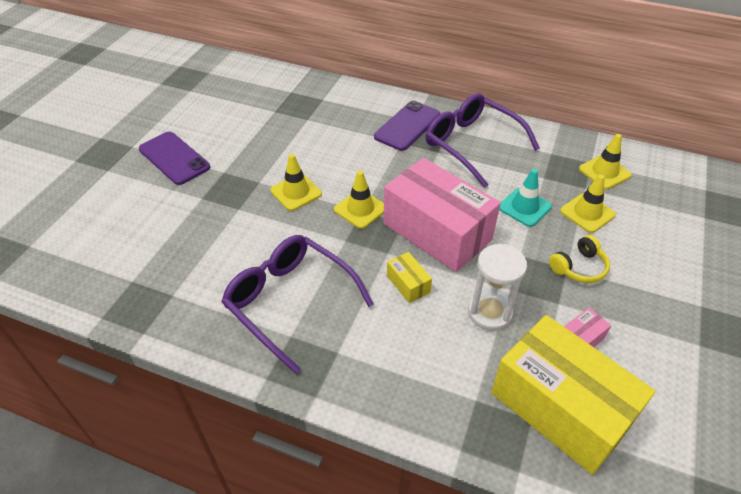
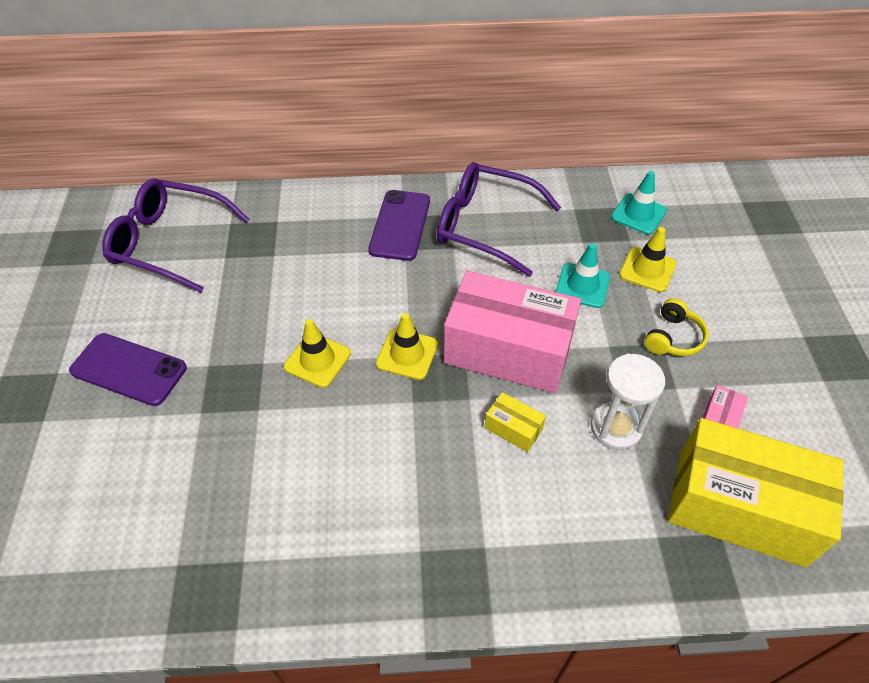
camera: 25 degrees left, 5 degrees up
(290, 301) = (394, 507): purple glasses -> purple glasses (169, 242)
(604, 172) = (638, 214): yellow traffic cone -> turquoise traffic cone

